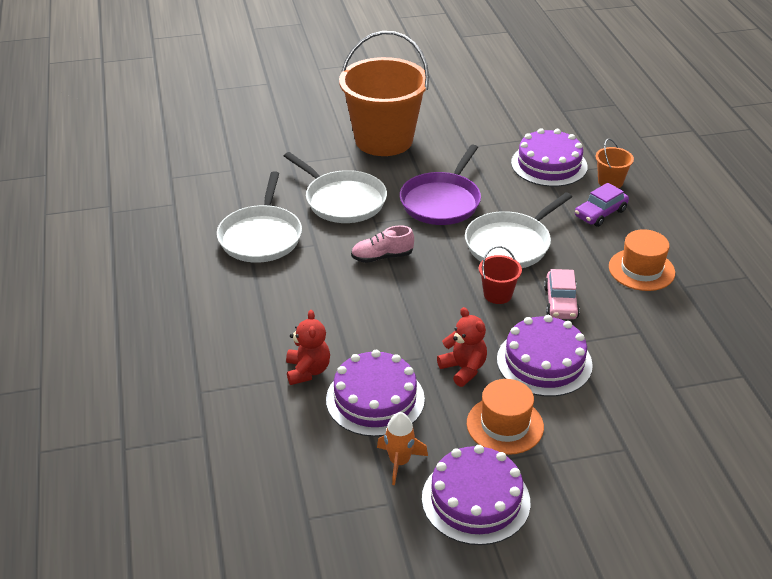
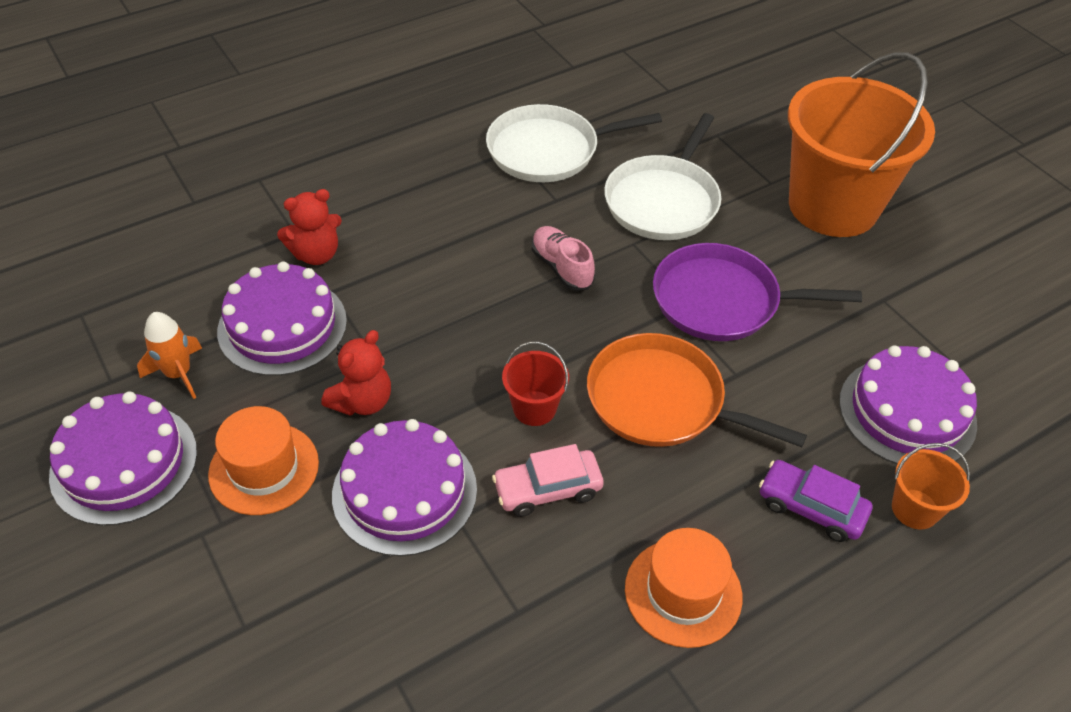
camera: 70 degrees right, 10 degrees up
(510, 244) = (662, 401): white pan -> orange pan

